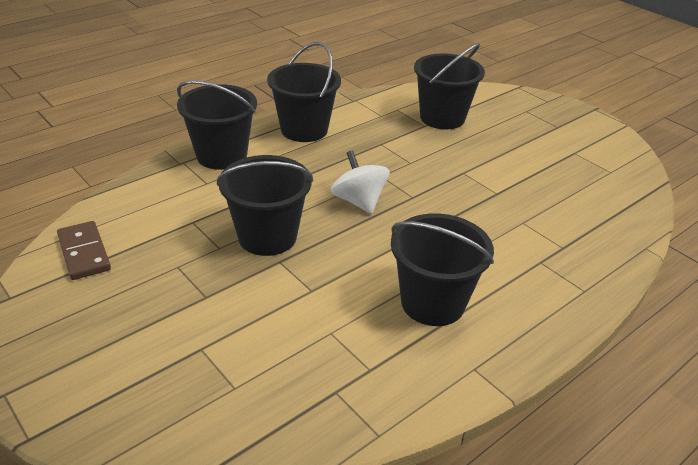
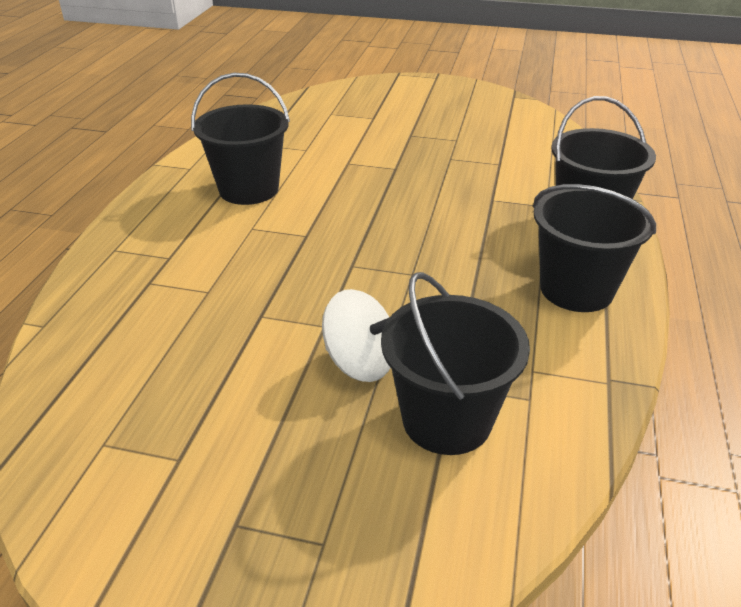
camera: 145 degrees right, 0 degrees up
(84, 253) = (524, 123): brown domino -> none
(267, 237) = (429, 177): black bucket -> none
(359, 201) = (397, 236): white spinning top -> white spinning top (360, 362)

